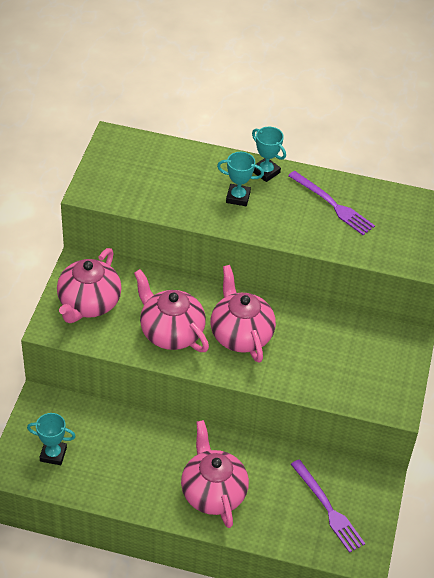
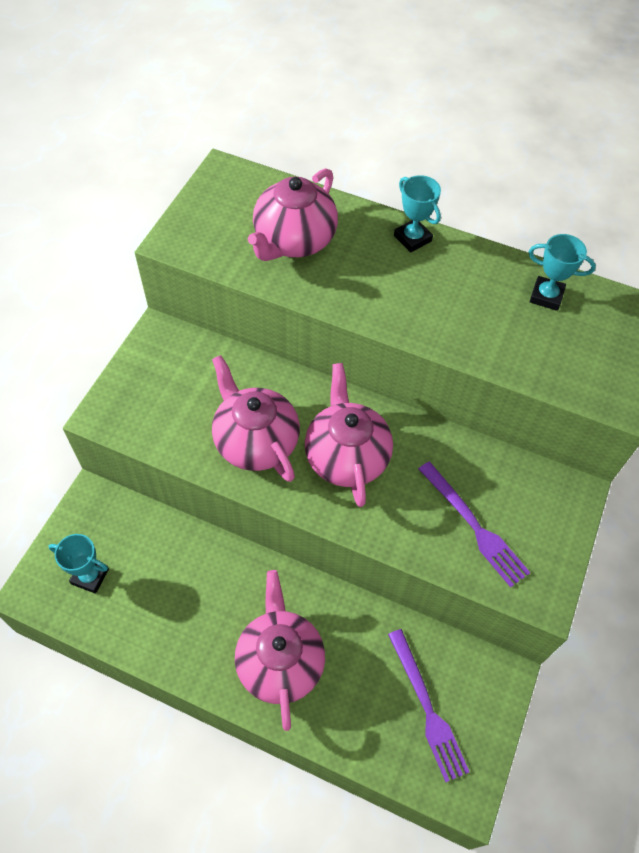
camera: 10 degrees right, 10 degrees up
(89, 304) = (159, 388): pink teapot -> pink teapot (293, 241)
(238, 197) = (369, 270): turquoise trophy -> turquoise trophy (546, 296)
(332, 205) = (495, 294): purple fork -> purple fork (474, 526)

